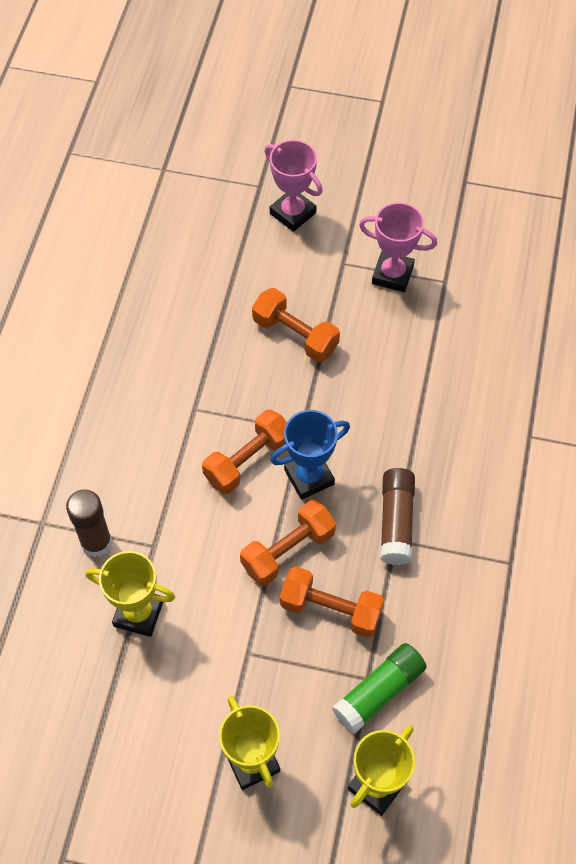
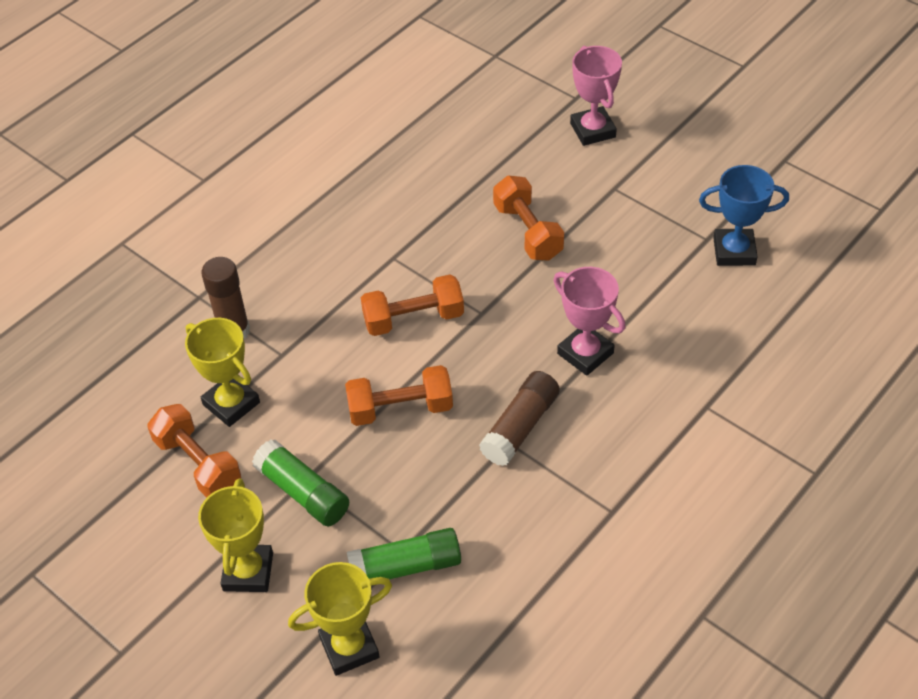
camera: 30 degrees right, 10 degrees down
(253, 667) = (303, 492): none -> green glue stick
(309, 477) = (461, 355): blue trophy -> blue trophy (734, 251)
(330, 609) = (407, 475): orange dumbbell -> orange dumbbell (198, 463)
(392, 275) = (657, 215): pink trophy -> pink trophy (585, 353)

